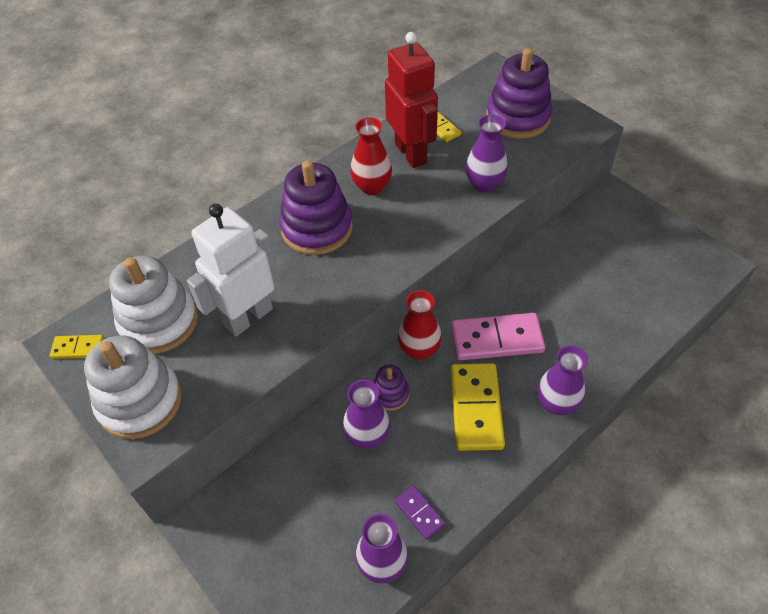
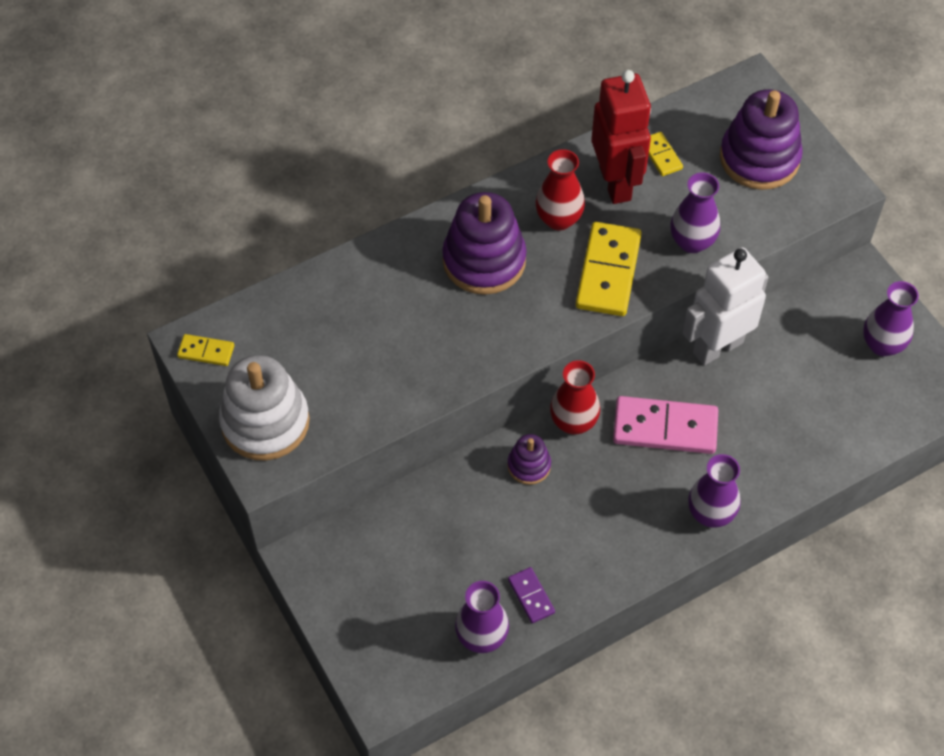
camera: 10 degrees right, 5 degrees up
(159, 321) = (294, 338): white stacking toy -> none
(248, 317) = (390, 353): white robot -> white robot (717, 347)
(367, 436) = (494, 506): purple vase -> purple vase (882, 345)
(476, 408) = (620, 501): yellow domino -> yellow domino (608, 272)

